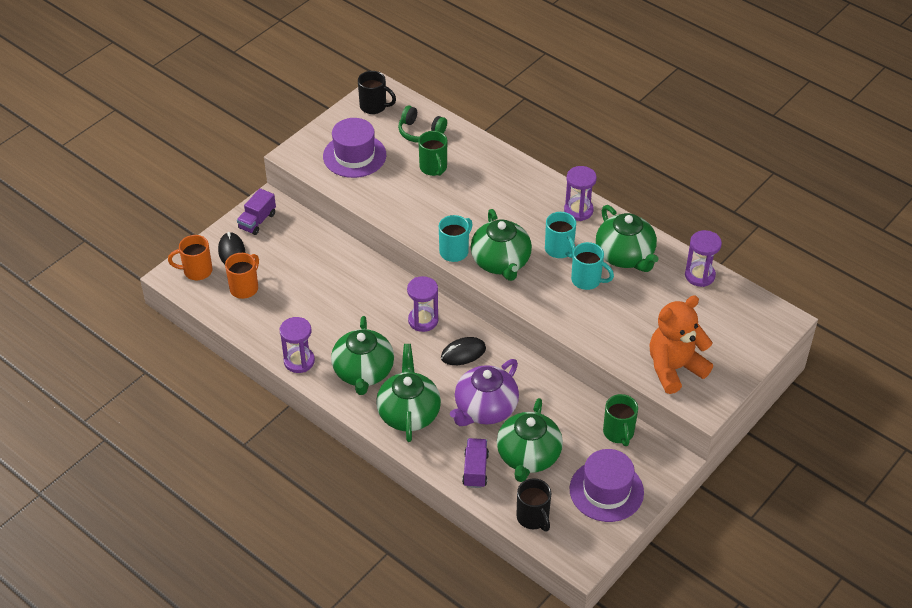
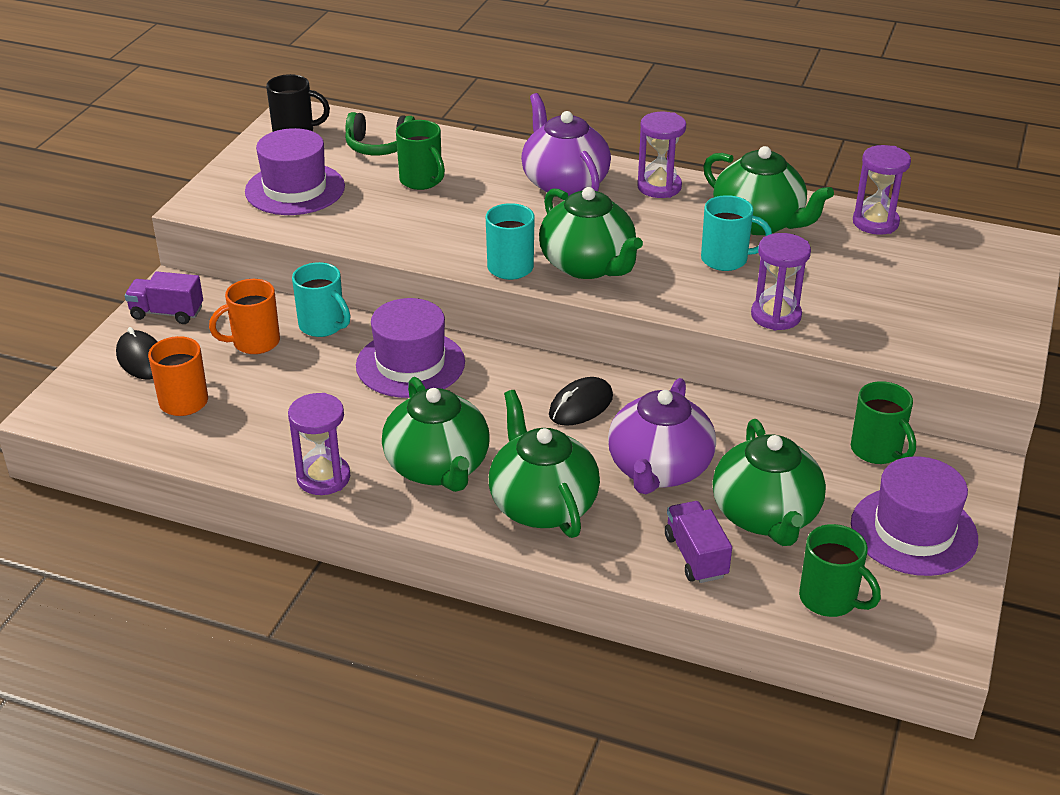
camera: 20 degrees left, 10 degrees down
(196, 271) = (92, 396): orange mug -> orange mug (254, 343)
(257, 221) = (167, 313): purple truck -> purple truck turned 90 degrees clockwise
(380, 296) = (410, 364): none -> purple hat
(423, 320) = (495, 379): purple hourglass -> purple hourglass (776, 316)
(520, 192) = (564, 183): none -> purple teapot
(533, 518) = (830, 600): black mug -> green mug
(560, 250) = (663, 234): turquoise mug -> turquoise mug (323, 326)
(674, 368) = (924, 333): orange teddy bear -> none

